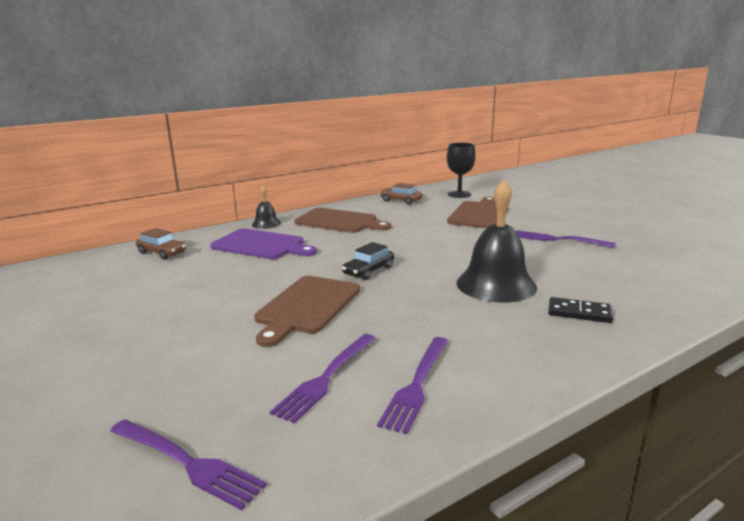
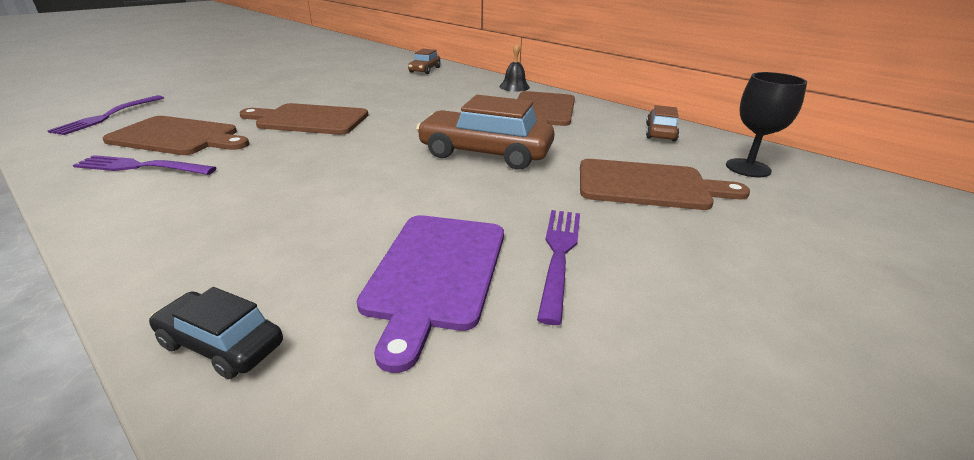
camera: 75 degrees right, 10 degrees up
(261, 245) = (453, 92): purple cutting board -> purple cutting board (435, 273)
(326, 378) = (177, 137): purple fork -> brown cutting board
(368, 271) = (392, 134): black car -> black car (221, 344)
(422, 244) = (485, 153): none -> brown car
(496, 284) = (351, 199): black bell -> none
(579, 313) = (246, 256): black domino -> none

